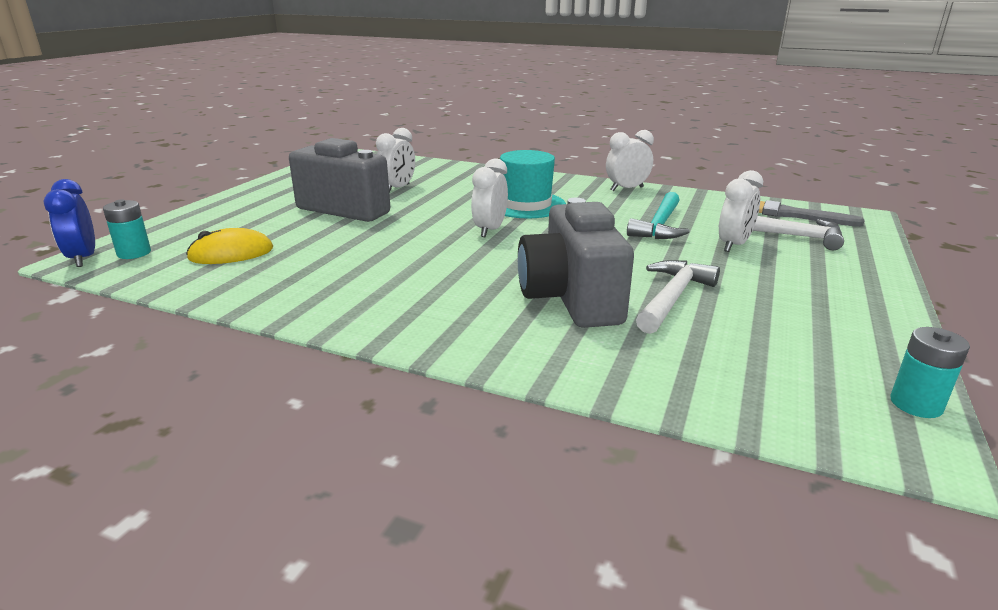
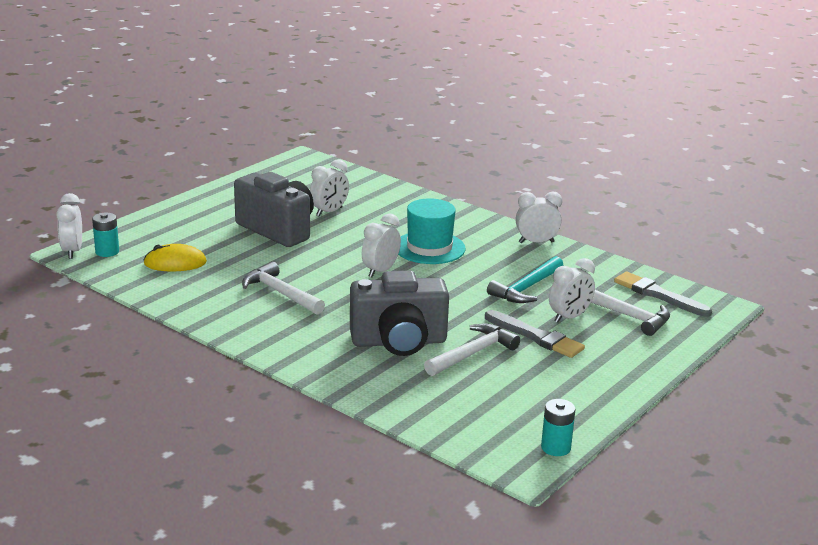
camera: 15 degrees right, 0 degrees up
(83, 258) = (72, 251): blue clock -> white clock
(384, 267) = (280, 293): none -> white hammer
(571, 299) = (399, 342): grey camera -> grey camera turned 105 degrees counterclockwise
(722, 269) = (536, 336): none -> grey brush

